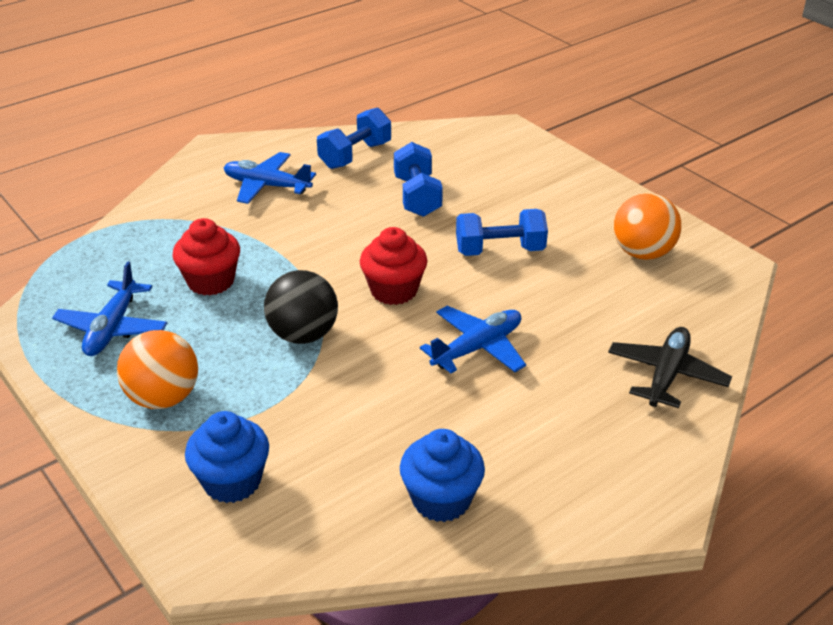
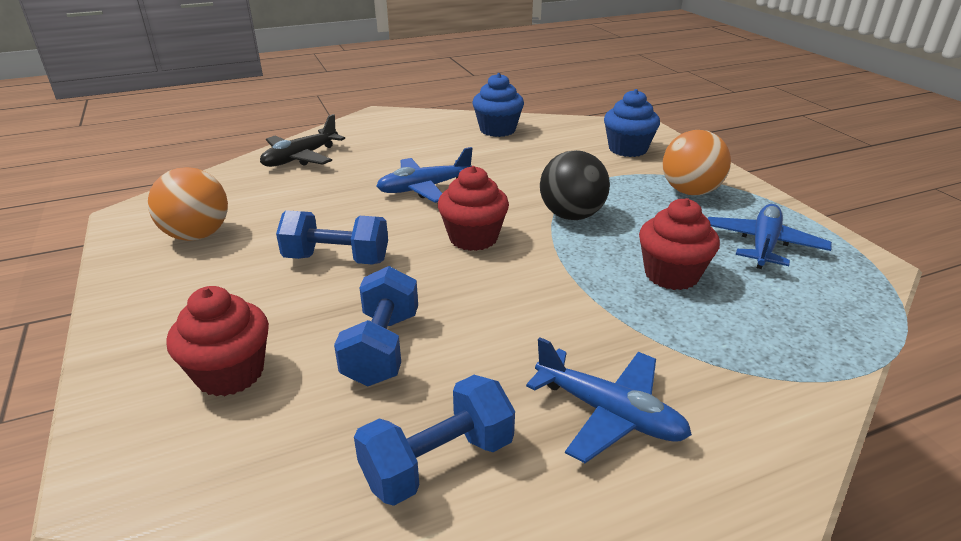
camera: 165 degrees left, 5 degrees down
(498, 171) = (230, 373): none -> red cupcake

